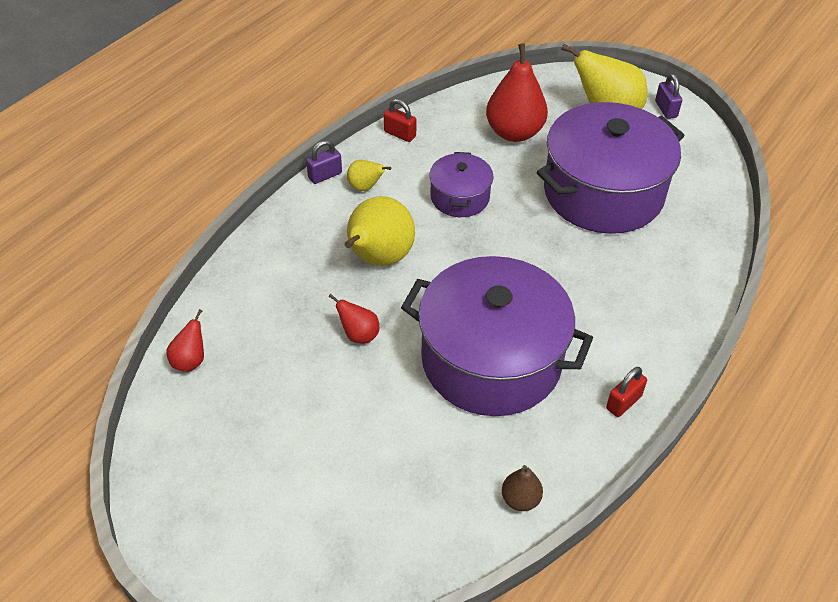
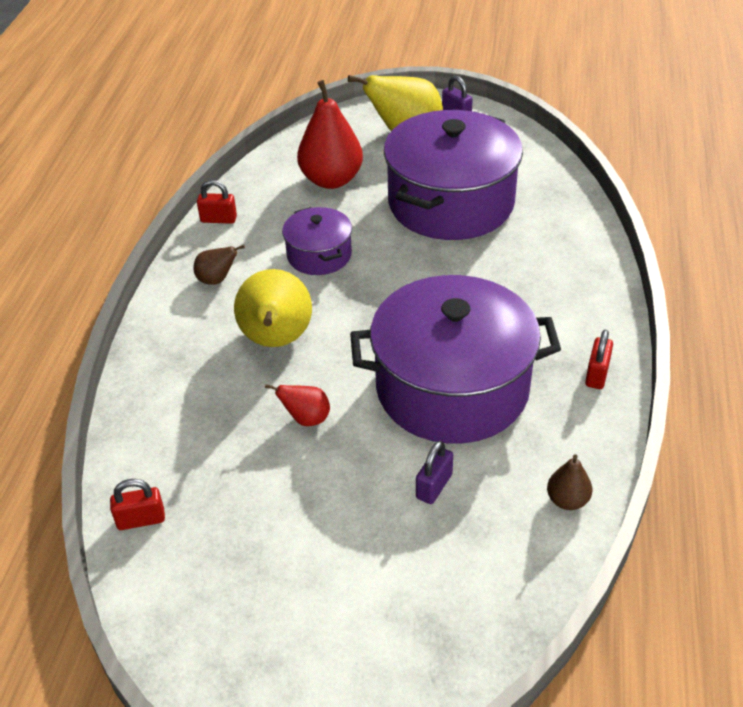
camera: 25 degrees left, 5 degrees down
(190, 361) = (141, 519): red pear -> red padlock
(325, 175) = (166, 284): purple padlock -> purple padlock (434, 486)
(365, 187) = (217, 280): yellow pear -> brown pear

